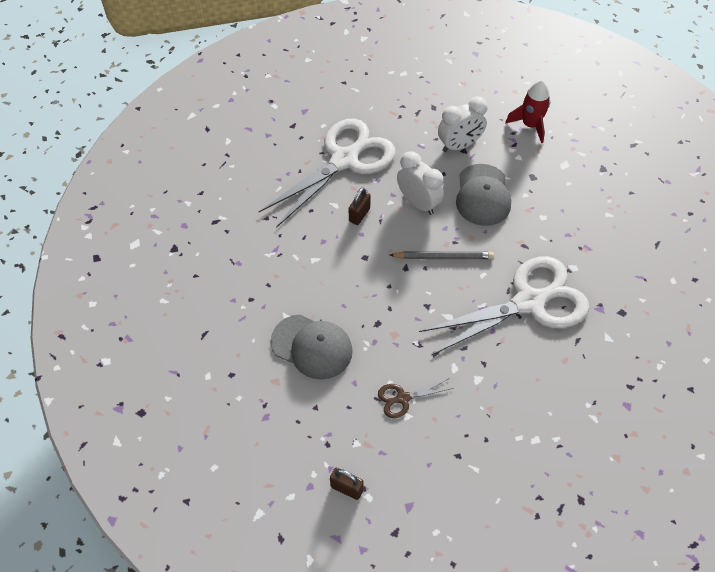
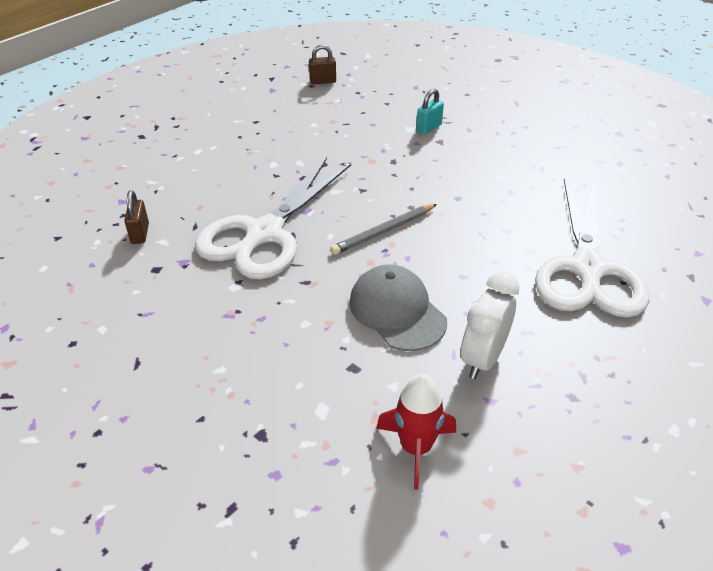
camera: 145 degrees right, 15 degrees down
(312, 347) = (429, 128): grey cap -> turquoise padlock
(359, 215) = (505, 227): brown padlock -> brown padlock (140, 234)
(403, 398) = (326, 131): brown scissors -> none
(418, 203) = (460, 267): white clock -> none

